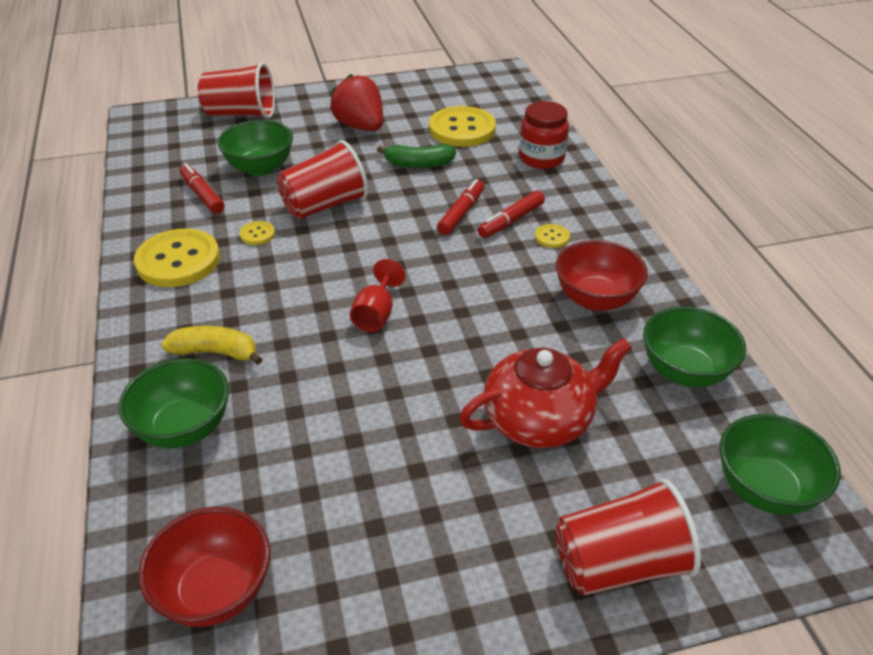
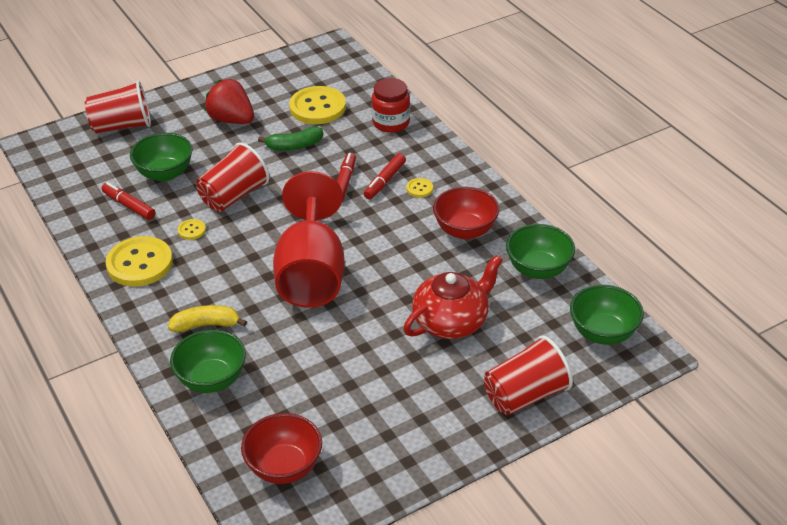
camera: 15 degrees left, 0 degrees up
(376, 314) = (311, 273): red goblet -> red goblet, size x2.43

